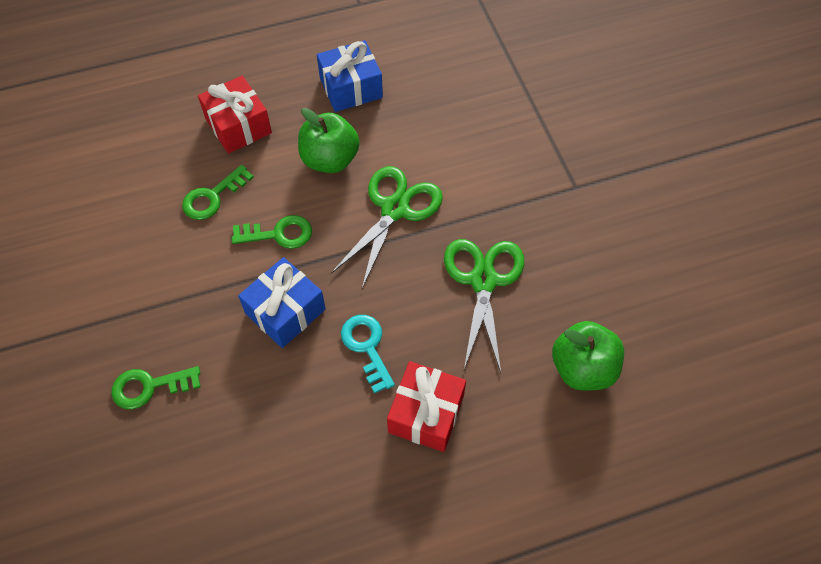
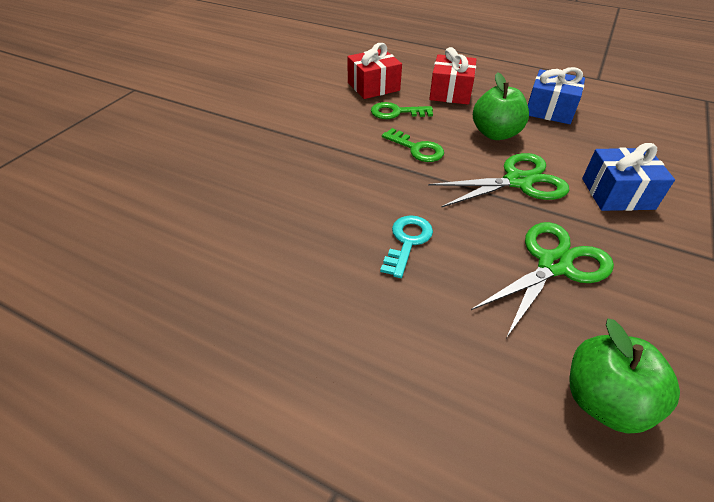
camera: 45 degrees right, 15 degrees down
(149, 387) = (249, 170): green key -> none
(285, 311) = (374, 186): blue gift -> blue gift (617, 193)
(426, 414) = (406, 316): red gift -> red gift (373, 86)

